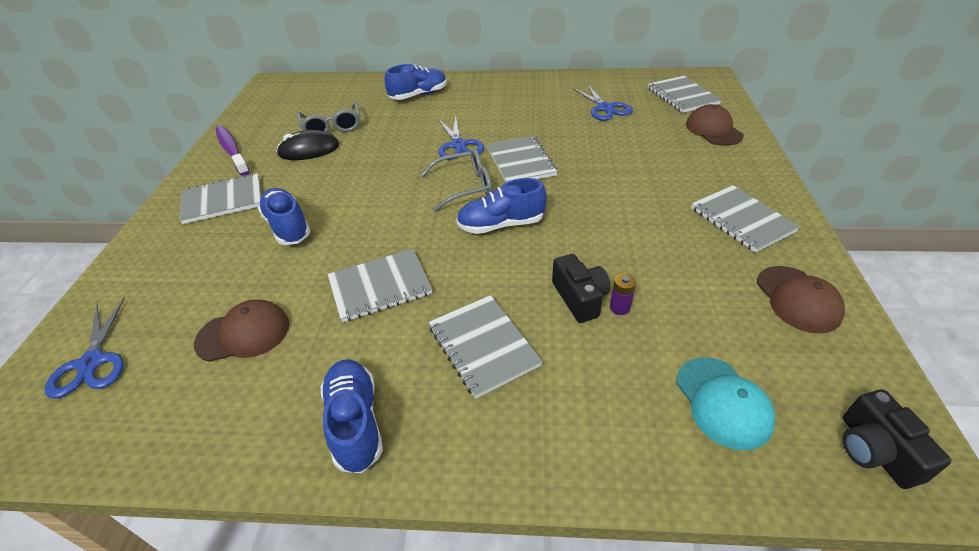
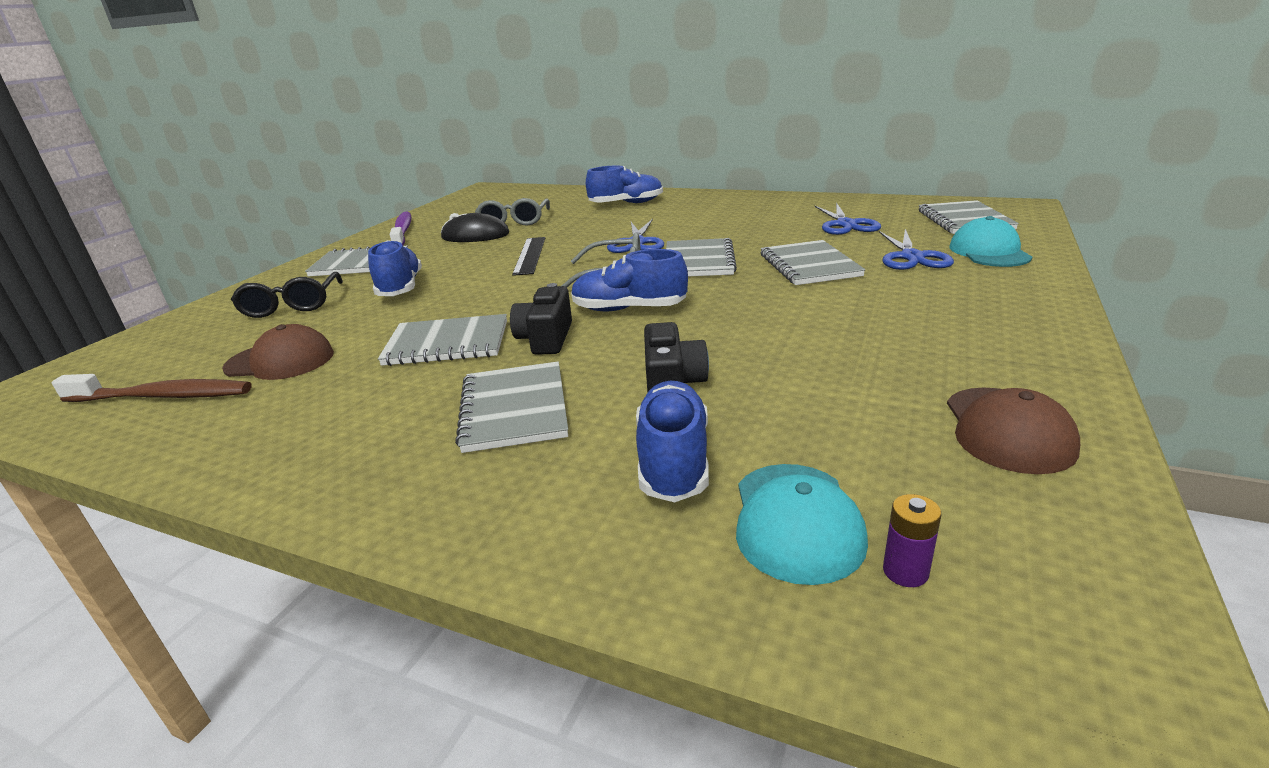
camera: 20 degrees right, 15 degrees down
(92, 362) = (134, 362): blue scissors -> blue scissors (912, 257)
(163, 397) = (162, 397): none -> brown toothbrush
(196, 264) = (291, 305): none -> black glasses
(355, 422) = (314, 450): blue shoe -> blue shoe (673, 460)
(377, 170) = (530, 255): none -> black ruler
(619, 307) = (719, 400): purple battery -> purple battery (905, 571)
(713, 130) = (989, 252): brown cap -> turquoise cap
(742, 220) = (971, 338): grey notebook -> grey notebook (809, 265)
(875, 451) = (1032, 636): black camera -> black camera (546, 338)

